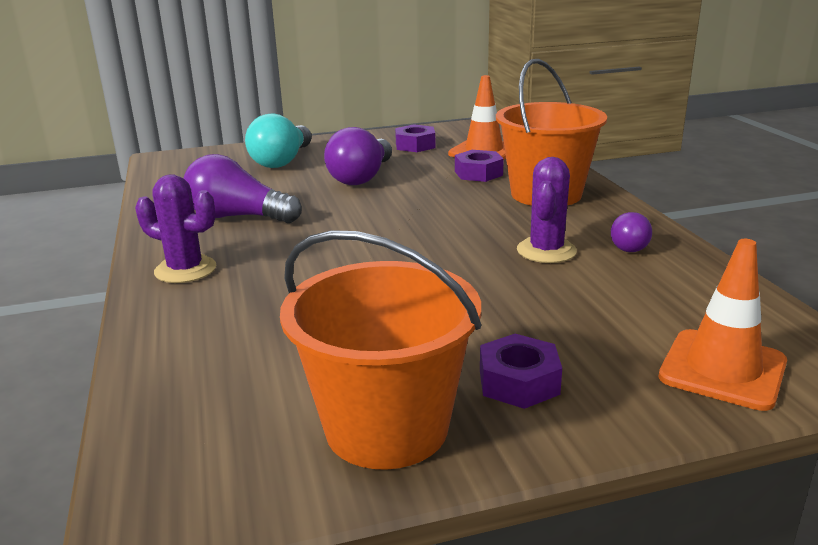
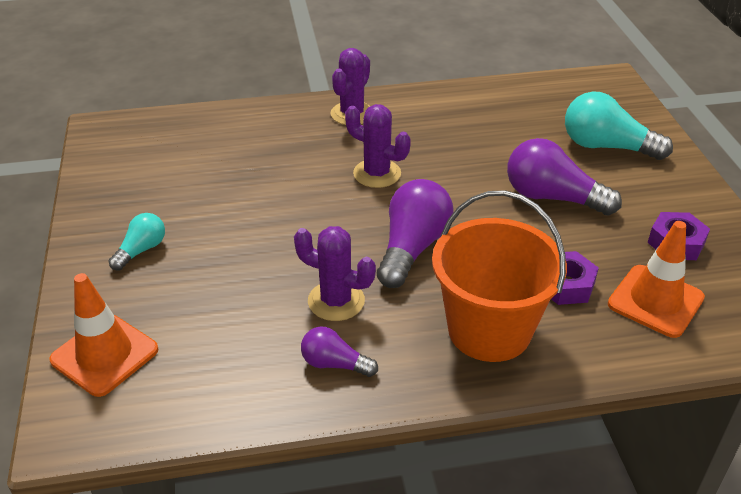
camera: 95 degrees right, 15 degrees up
(238, 217) = (450, 129): purple light bulb -> purple light bulb (412, 248)
(324, 247) = (377, 174): none -> purple cactus
(386, 427) = (125, 194): orange bucket -> none
(518, 382) = (141, 250): purple nut -> turquoise light bulb

